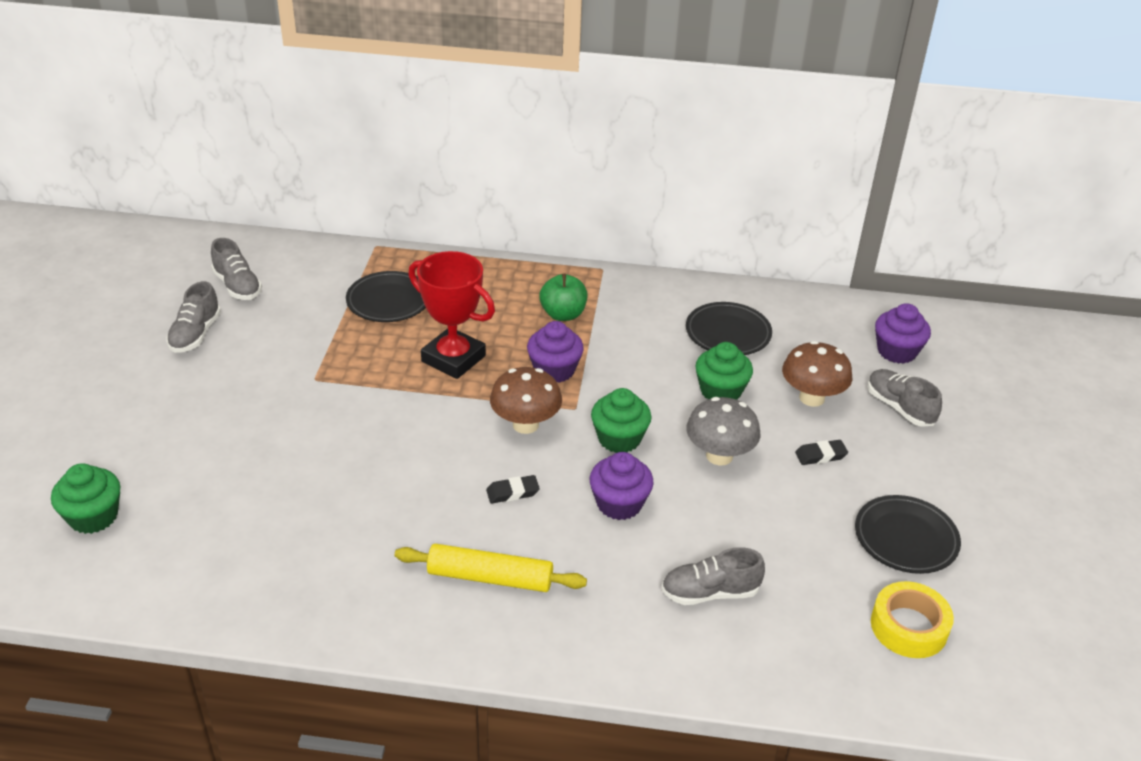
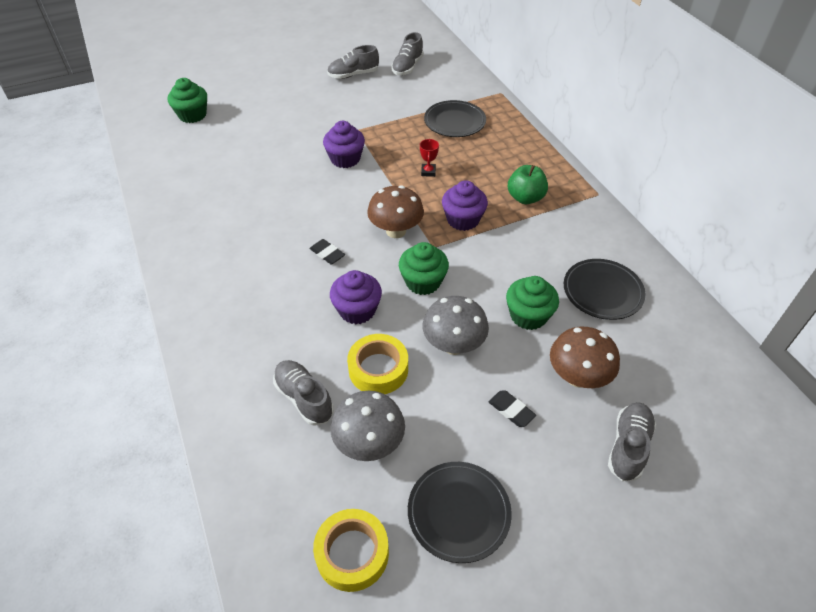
camera: 60 degrees right, 10 degrees up
(453, 359) = (428, 172): red trophy -> red trophy, size x0.40
(490, 577) = (244, 278): yellow rolling pin -> none
(711, 521) = (378, 369): none -> yellow tape
(797, 566) = (369, 443): none -> grey mushroom
(896, 351) = (706, 416): purple cupcake -> purple cupcake (345, 159)

